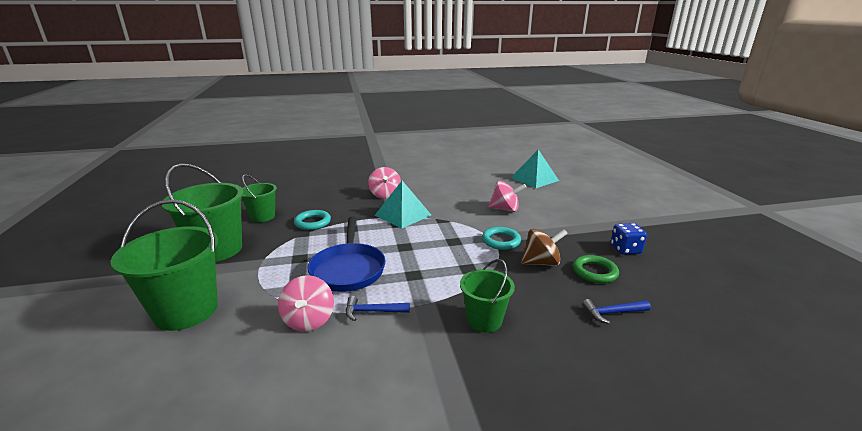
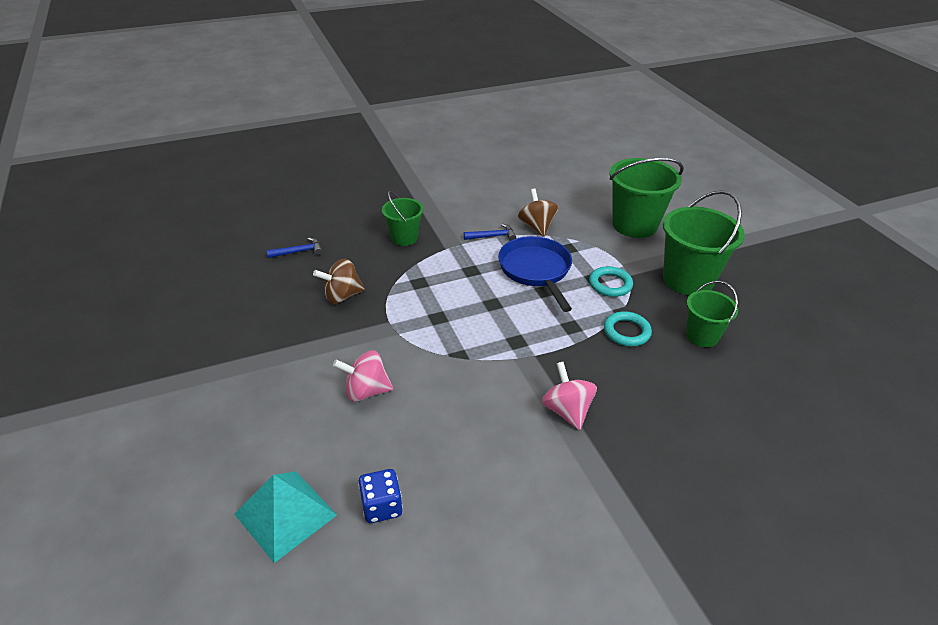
camera: 170 degrees right, 15 degrees up
(309, 320) = (537, 226): pink spinning top -> brown spinning top
(403, 215) = (516, 360): turquoise pyramid -> none
(501, 241) = (381, 323): turquoise ring -> turquoise ring (610, 284)
(594, 272) = (291, 290): green ring -> none
(625, 249) = (235, 324): blue dice -> blue dice (382, 506)

